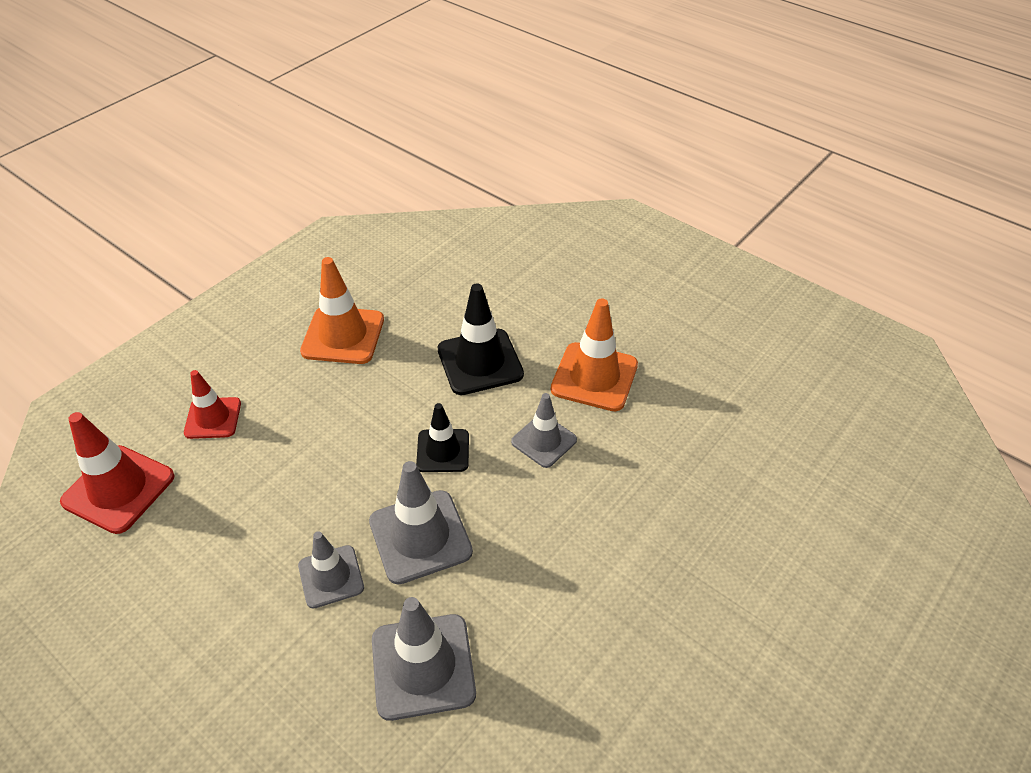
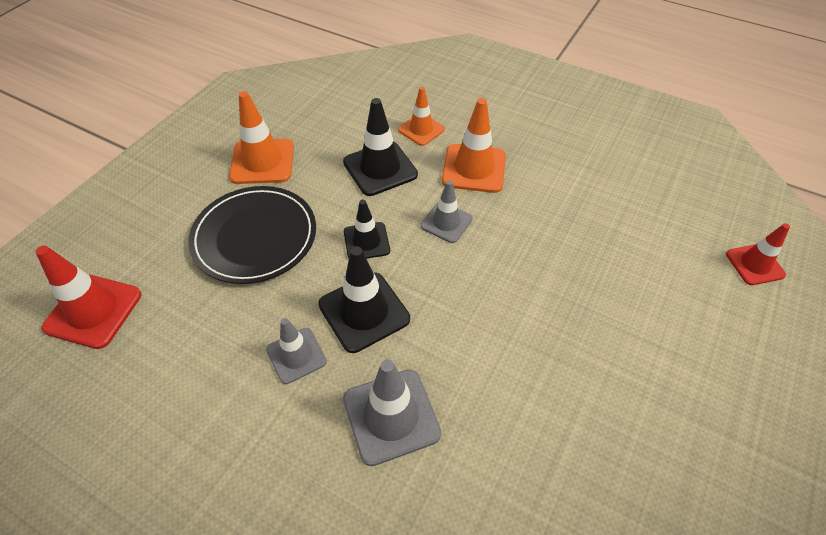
camera: 10 degrees left, 5 degrees up
(213, 418) = (165, 241): red traffic cone -> red traffic cone (754, 264)
(314, 427) = (255, 237): none -> black plate
(420, 536) = (364, 312): grey traffic cone -> black traffic cone
(541, 319) = (421, 130): none -> orange traffic cone

